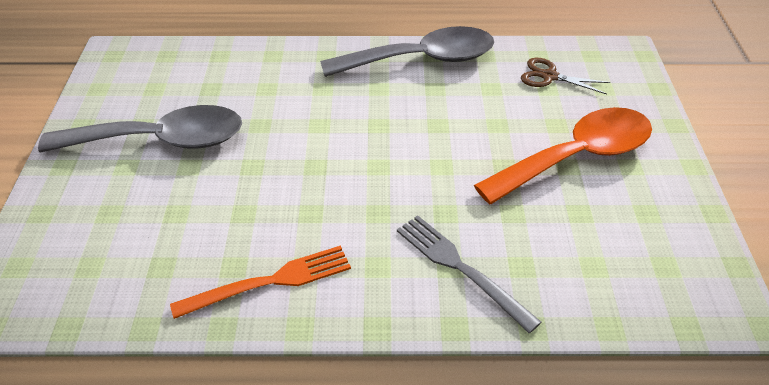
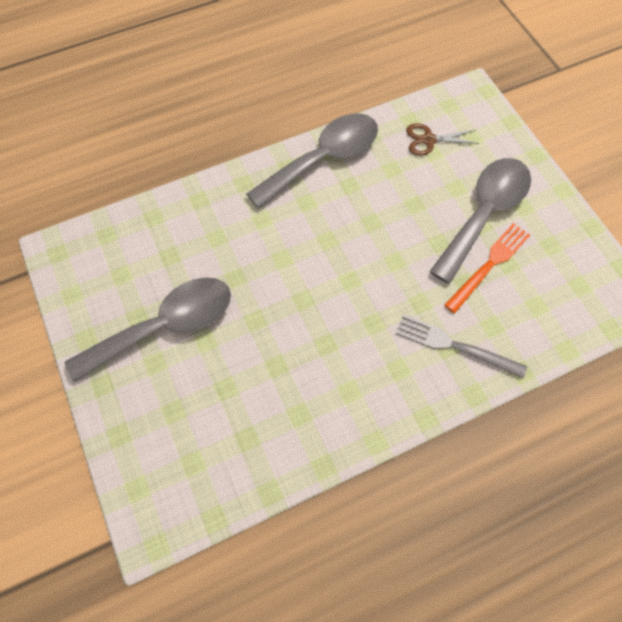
camera: 25 degrees left, 20 degrees up
(270, 282) = (333, 415): orange fork -> orange fork (489, 265)
(576, 157) = (484, 213): orange spoon -> grey spoon

